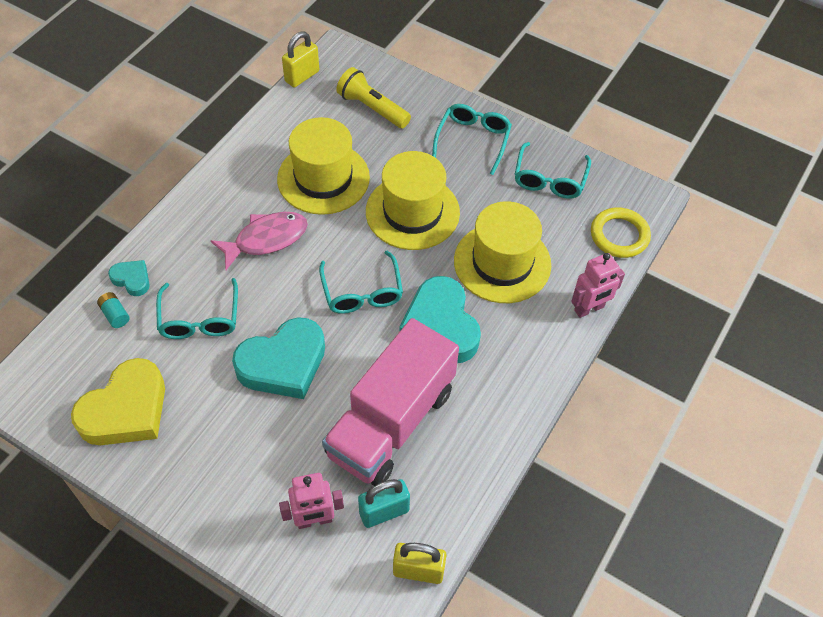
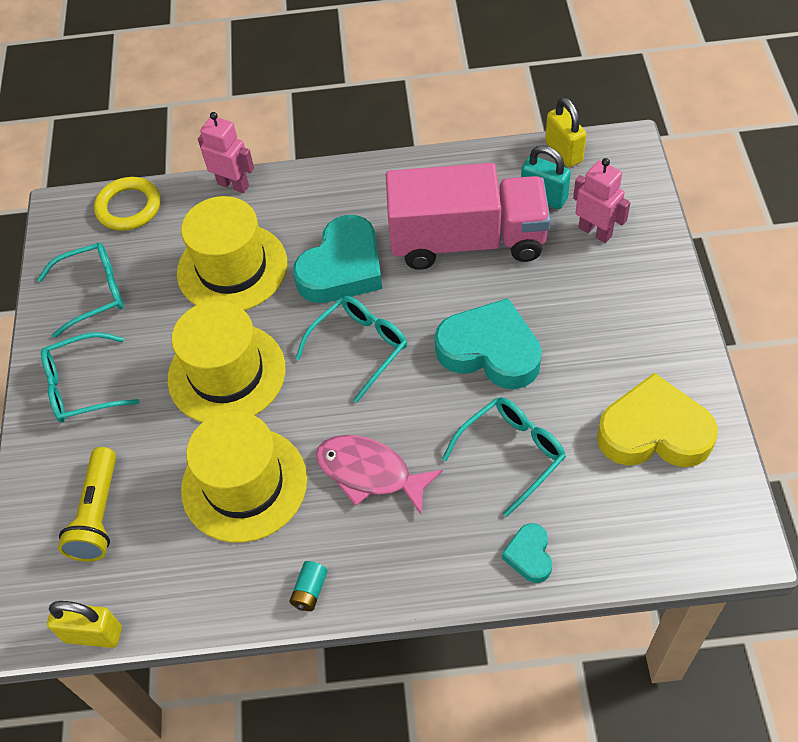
camera: 120 degrees left, 0 degrees up
(115, 315) = (580, 532): turquoise battery -> turquoise battery (310, 591)

